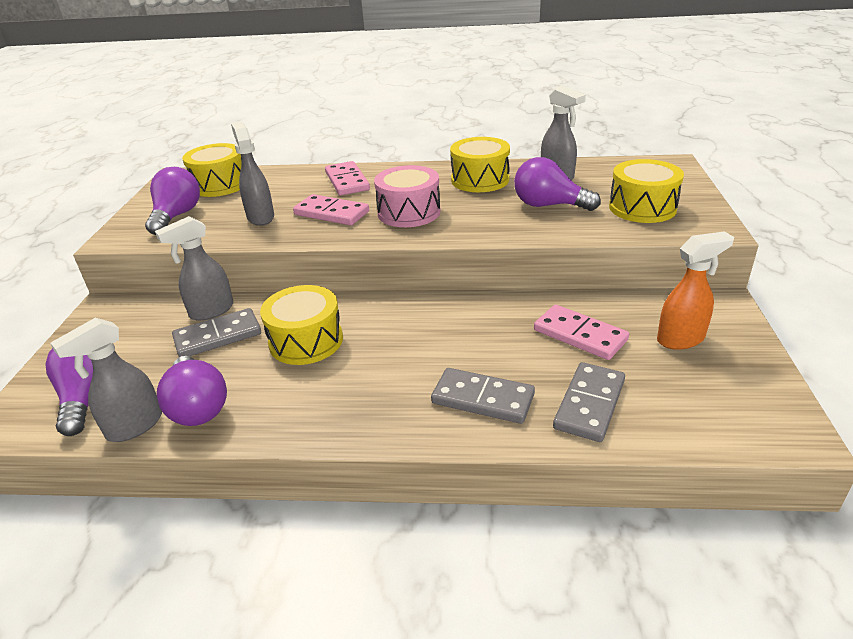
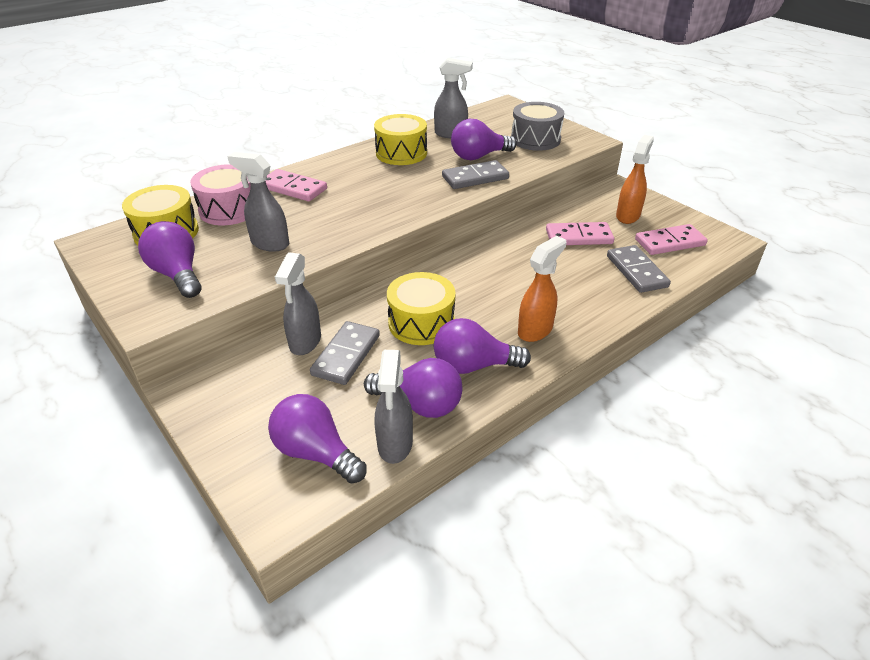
camera: 45 degrees left, 5 degrees up
(284, 401) = (473, 365): none -> purple light bulb
(331, 213) = (329, 217): pink domino -> pink domino (669, 242)
(384, 403) = (535, 330): none -> orange spray bottle
(409, 212) = (391, 195): pink drum -> pink drum (229, 209)
(482, 399) = (584, 297): grey domino -> grey domino (475, 178)
(642, 208) = (535, 139): yellow drum -> grey drum

